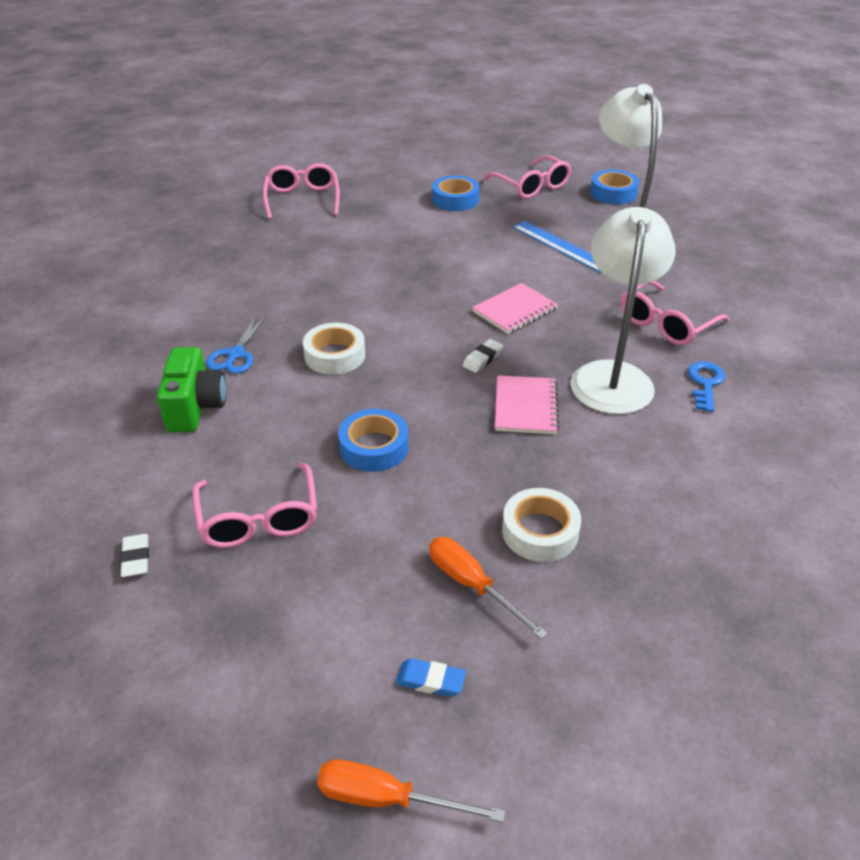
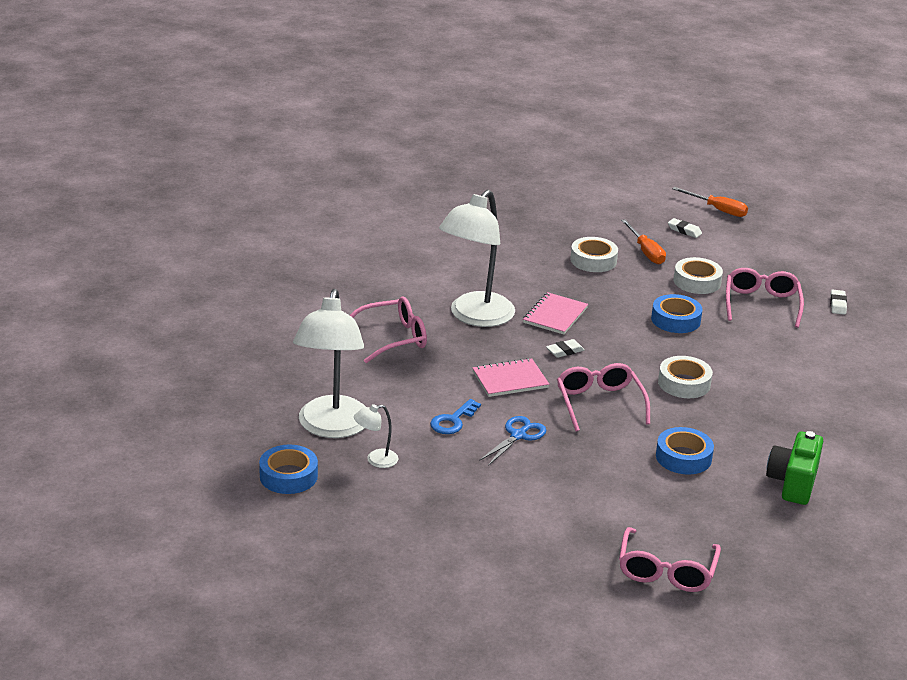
camera: 160 degrees left, 10 degrees down
(195, 407) = (802, 374): green camera -> green camera (793, 483)
(236, 354) = (768, 405): blue scissors -> blue scissors (518, 435)
(367, 537) = (697, 281): none -> white tape
(430, 680) = (684, 230): blue eraser -> white eraser
(455, 200) = (479, 518): blue tape -> blue tape (683, 457)
(531, 186) = (372, 513): pink glasses -> pink glasses (599, 404)
(561, 246) = (412, 427): blue ruler -> none
(564, 217) = (376, 460): none -> white lamp
(705, 383) = (412, 296): blue key -> blue key (453, 421)

